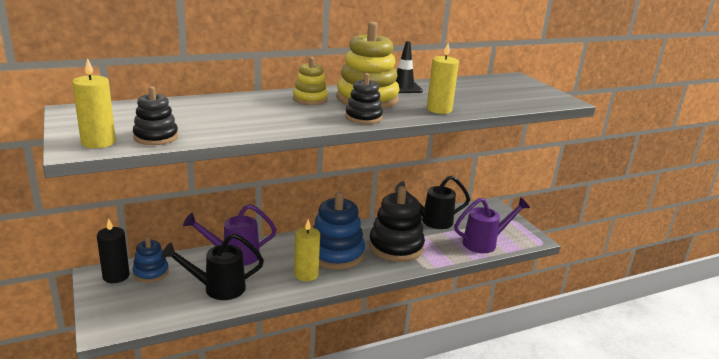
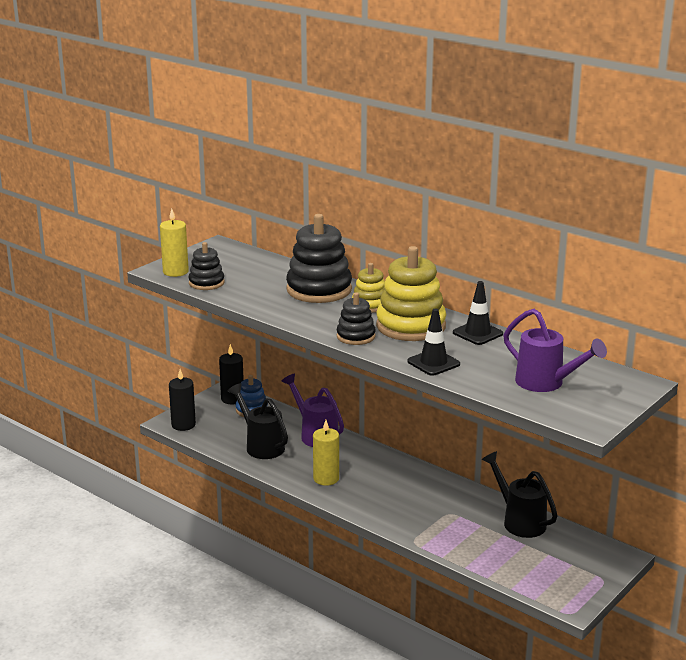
camera: 65 degrees right, 0 degrees up
(121, 321) = (183, 425): none -> black candle
(336, 254) = (378, 483): blue stacking toy -> none
(396, 247) = (433, 513): black stacking toy -> black stacking toy (319, 290)
(439, 109) = (433, 363): yellow candle -> black traffic cone
(484, 243) = (513, 568): purple watering can -> purple watering can (546, 383)

